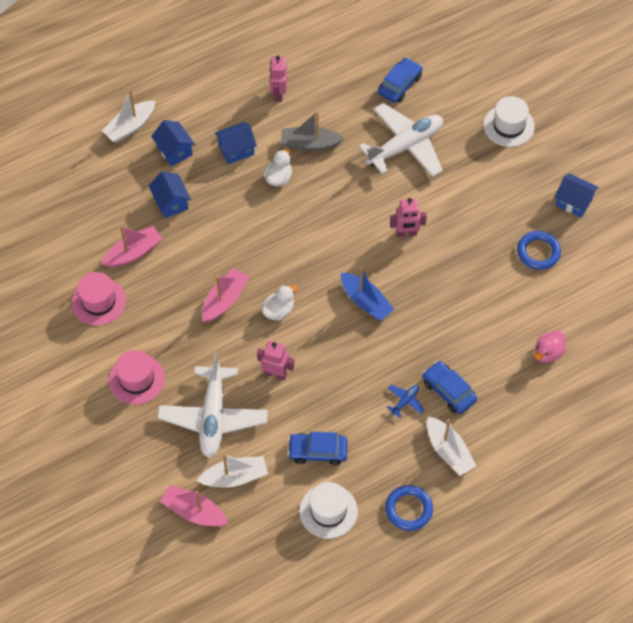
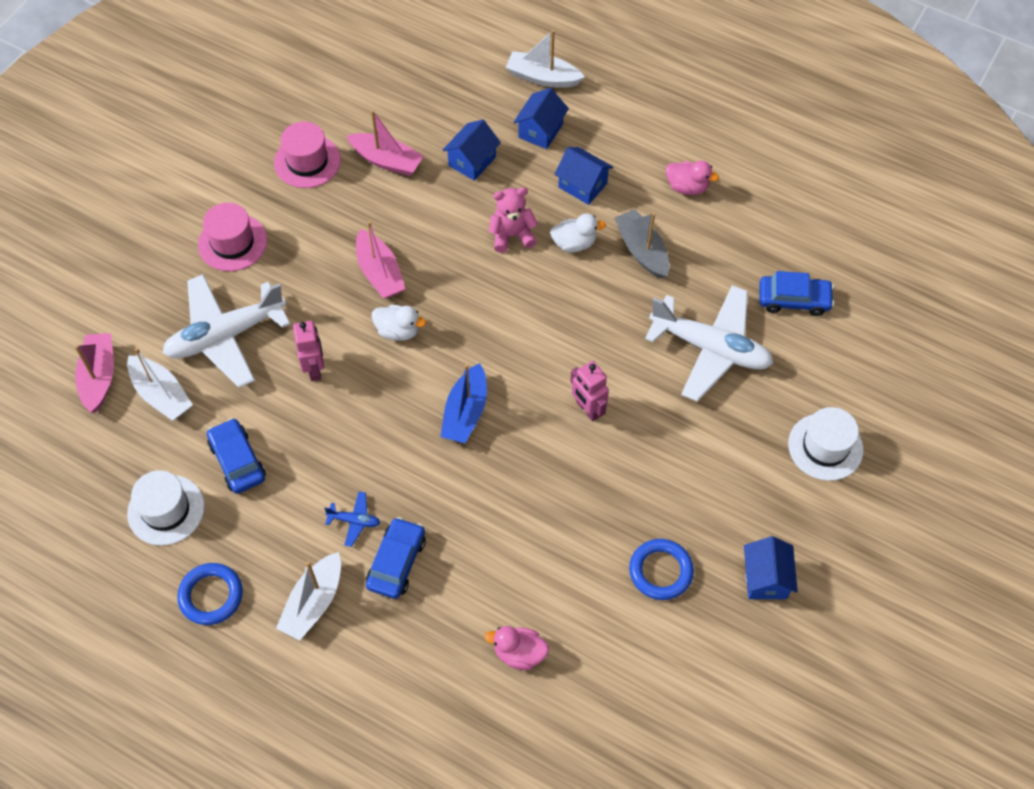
camera: 60 degrees right, 0 degrees up
(224, 300) = (379, 272): pink boat -> pink boat turned 60 degrees clockwise
(248, 209) = (512, 235): none -> pink teddy bear
(278, 94) = (687, 187): pink robot -> pink duck

